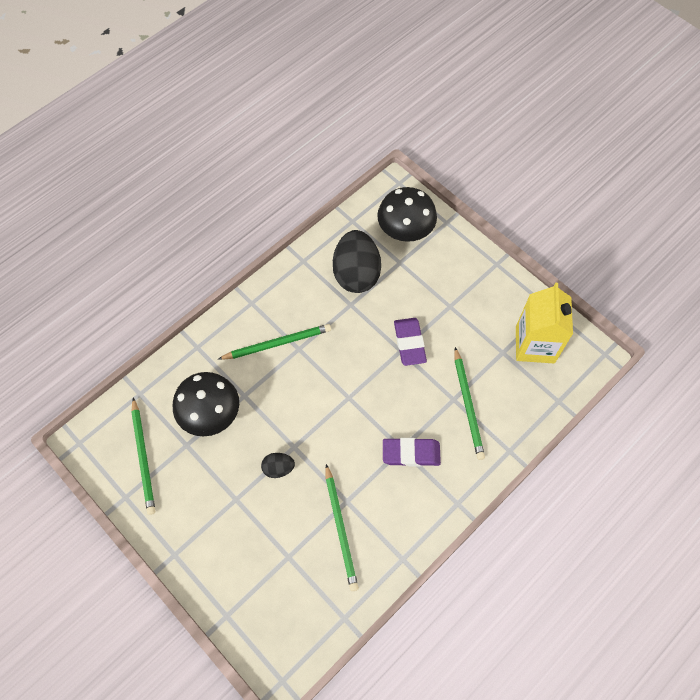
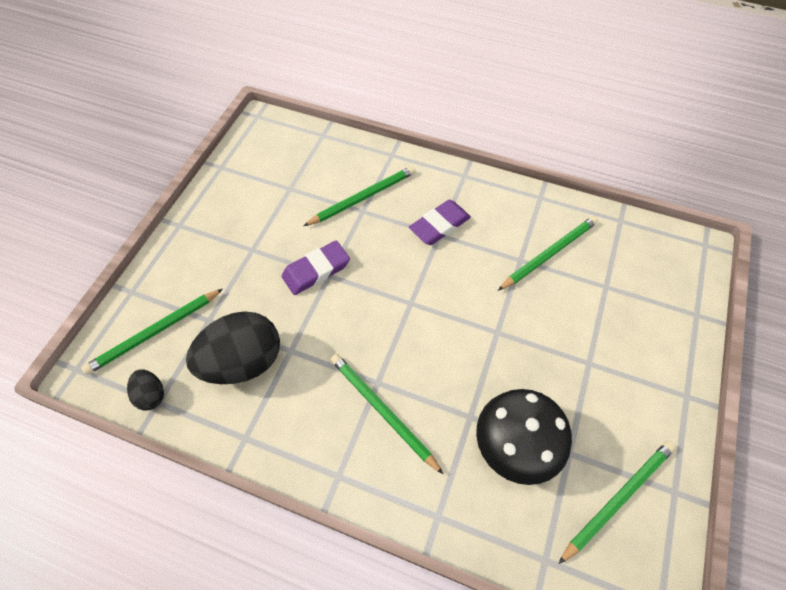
camera: 115 degrees left, 5 degrees down
(278, 468) = (530, 336): black egg -> black egg (151, 395)
(405, 229) = (155, 332): black mushroom -> green pencil
(411, 453) = (439, 225): purple eraser -> purple eraser turned 75 degrees clockwise
(535, 344) = (269, 166): yellow carton -> none

